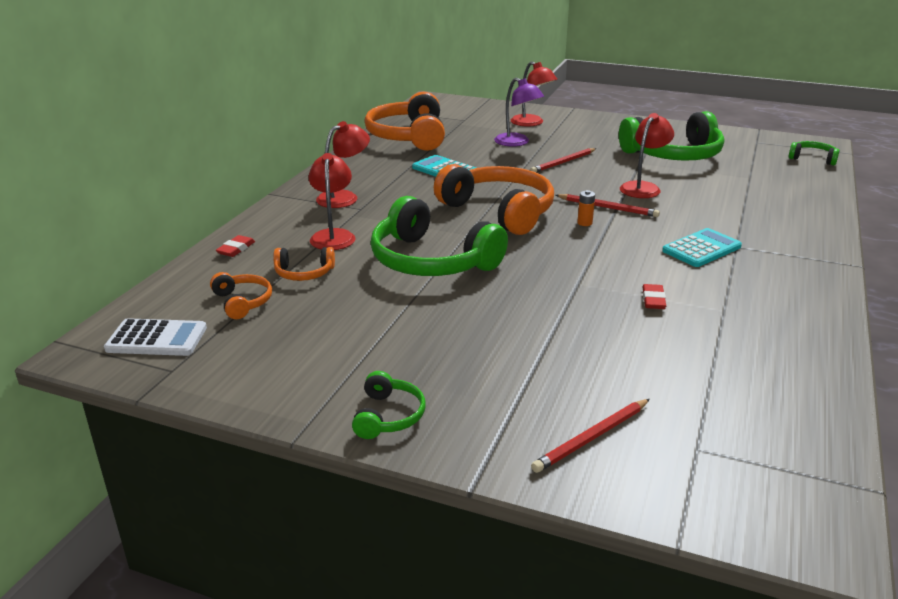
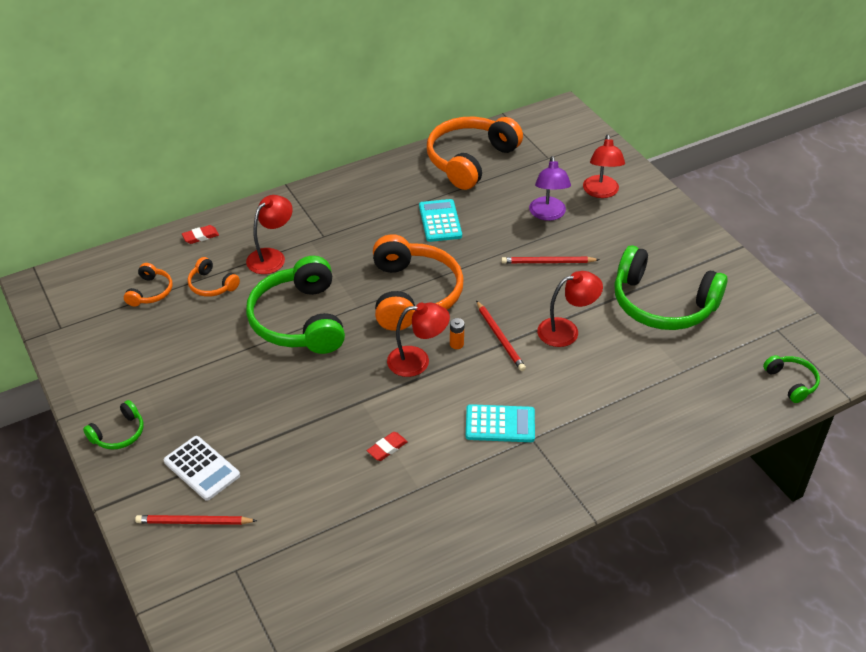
camera: 40 degrees right, 15 degrees up
(156, 339) = (78, 296): white calculator -> white calculator (202, 468)
(344, 197) = (328, 216): red lamp -> red lamp (417, 361)

